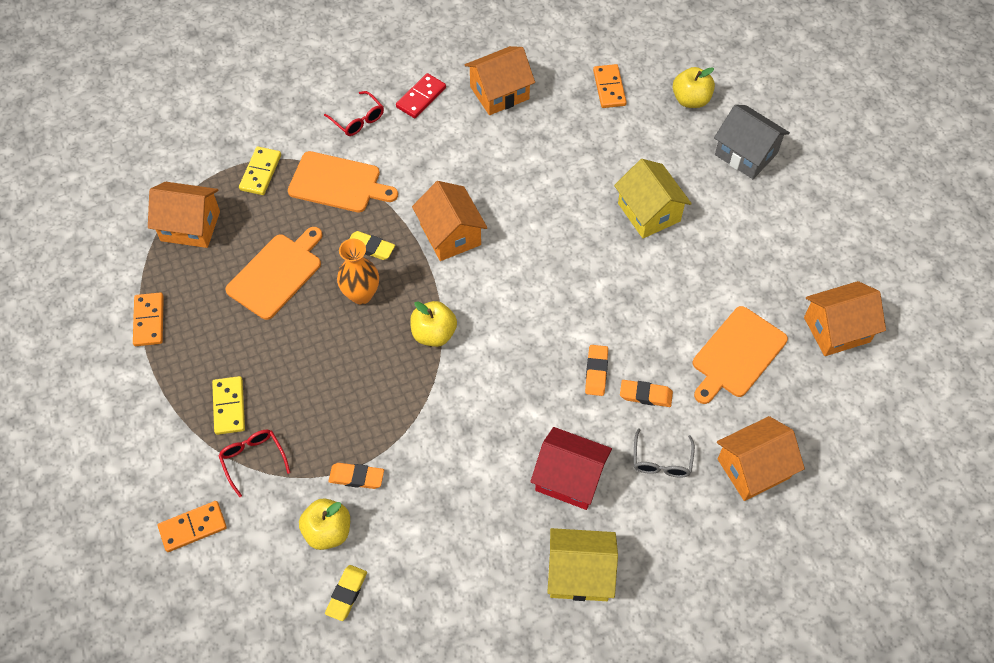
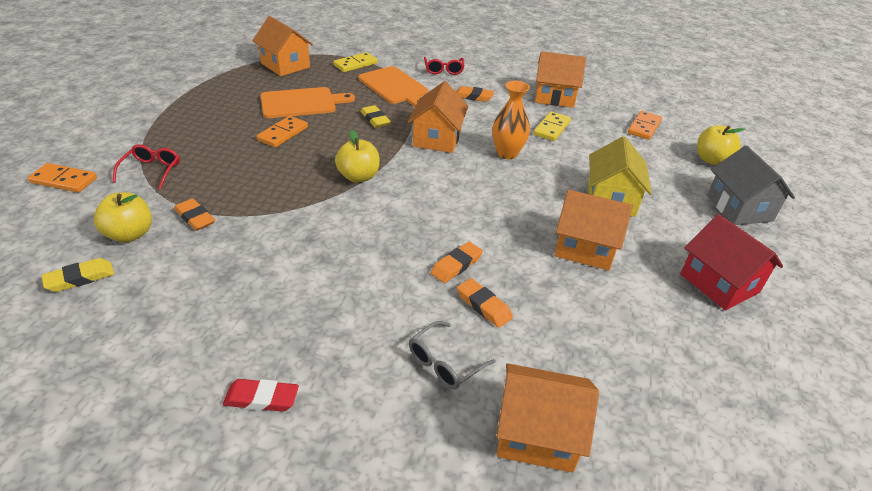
camera: 35 degrees right, 20 degrees down
(149, 321) = (203, 86): orange domino -> orange domino (283, 134)
(229, 406) = (181, 140): yellow domino -> yellow domino (552, 128)
(361, 294) = (338, 135): orange vase -> orange vase (507, 153)
(421, 97) = (497, 78): red domino -> none
(426, 146) = (473, 97): none -> orange eraser
(569, 478) = (345, 320): red house -> red house (719, 283)
(579, 573) = (261, 398): yellow house -> red eraser
(737, 354) = (608, 329): orange cutting board -> none
(837, 329) = (744, 374): orange house -> orange house (585, 248)

